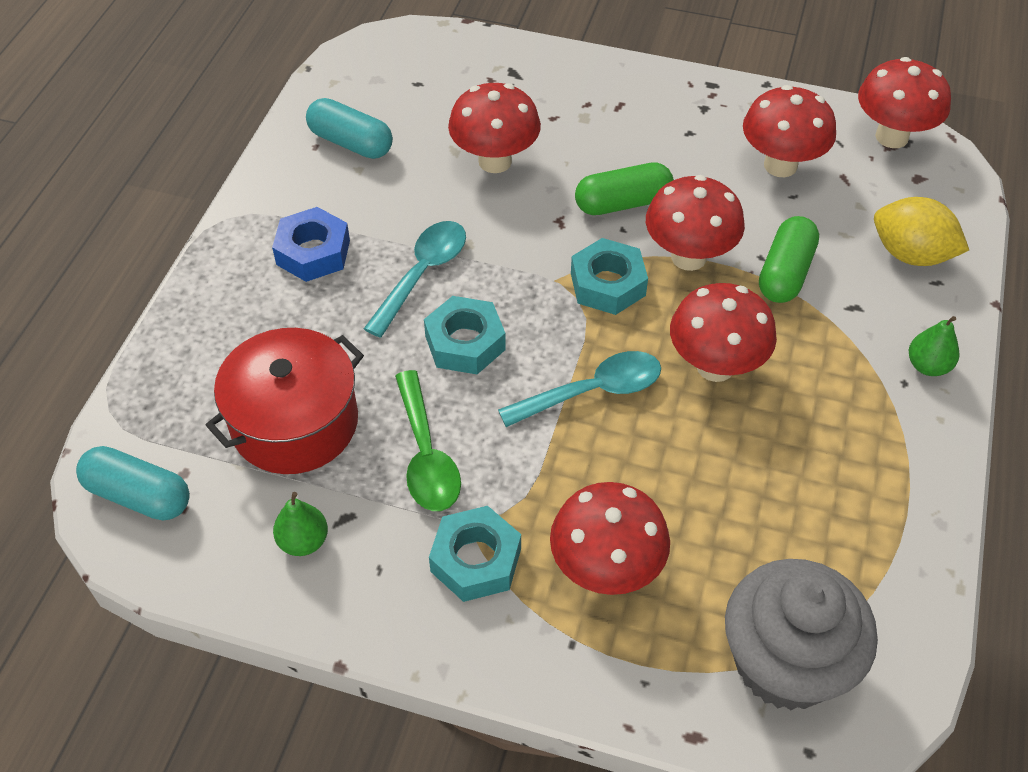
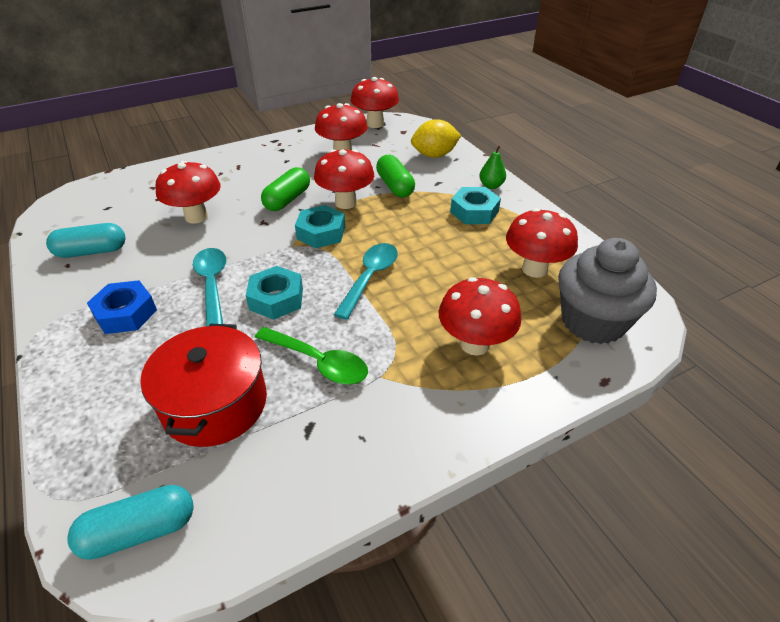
camera: 45 degrees left, 10 degrees down
(303, 541) = (297, 461): green pear -> none
(476, 560) = (409, 390): turquoise nut -> turquoise nut (474, 212)
(715, 366) = (412, 234): red mushroom -> red mushroom (534, 269)

